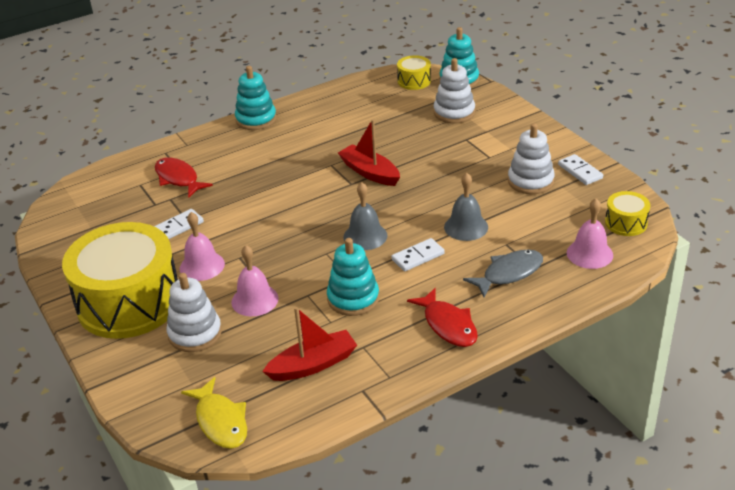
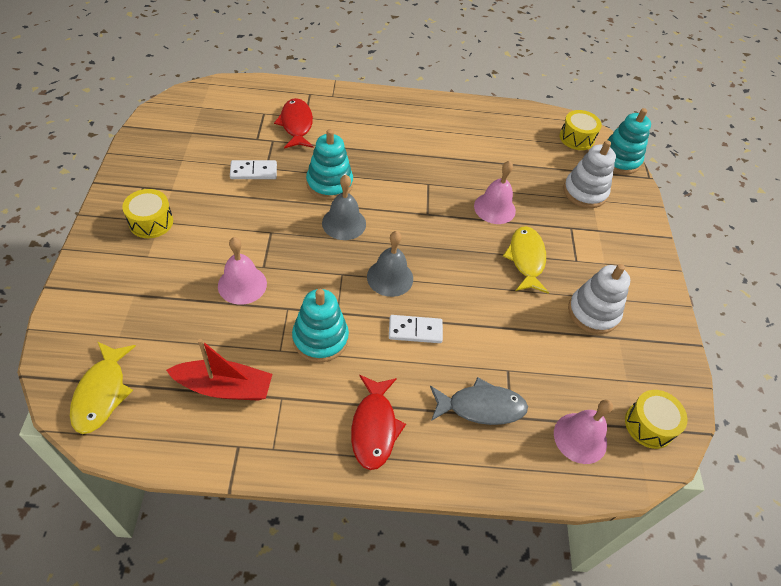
camera: 25 degrees right, 15 degrees up
(129, 302) = (151, 222): yellow drum -> yellow drum, size x0.42
(195, 333) = (167, 287): white stacking toy -> none
(202, 266) = (235, 222): pink bell -> pink bell (494, 208)
(256, 119) = (408, 102): turquoise stacking toy -> turquoise stacking toy (329, 184)
(370, 172) = (453, 212): red boat -> none
(453, 174) = (526, 259): none -> yellow fish
(466, 227) = (487, 326): grey bell -> grey bell (344, 223)
(580, 171) = (652, 332): white domino -> none

